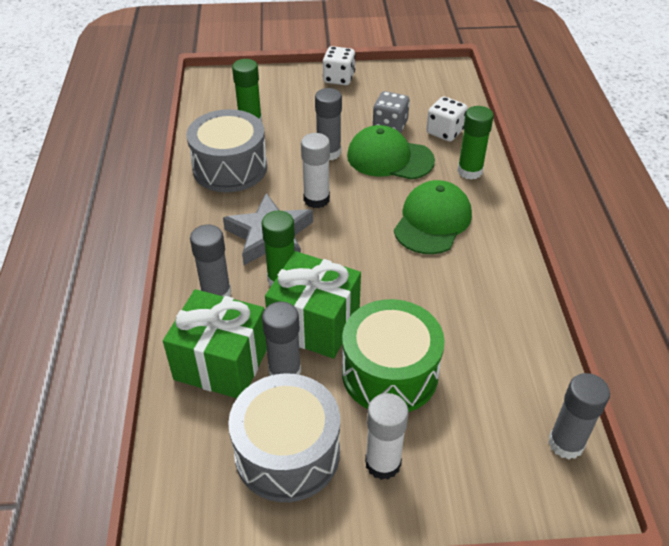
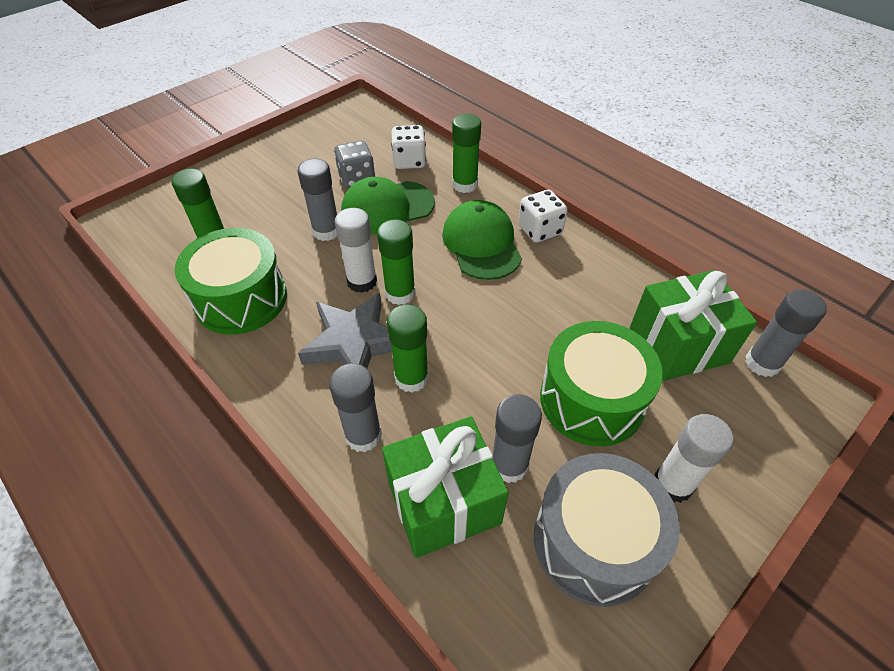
camera: 40 degrees left, 5 degrees up
(230, 168) = (241, 299): grey drum -> green drum
(314, 323) = (485, 400): green gift -> green gift (678, 345)
(333, 222) = (400, 293): none -> green glue stick
(339, 78) = (262, 157): white dice -> white dice (539, 230)

